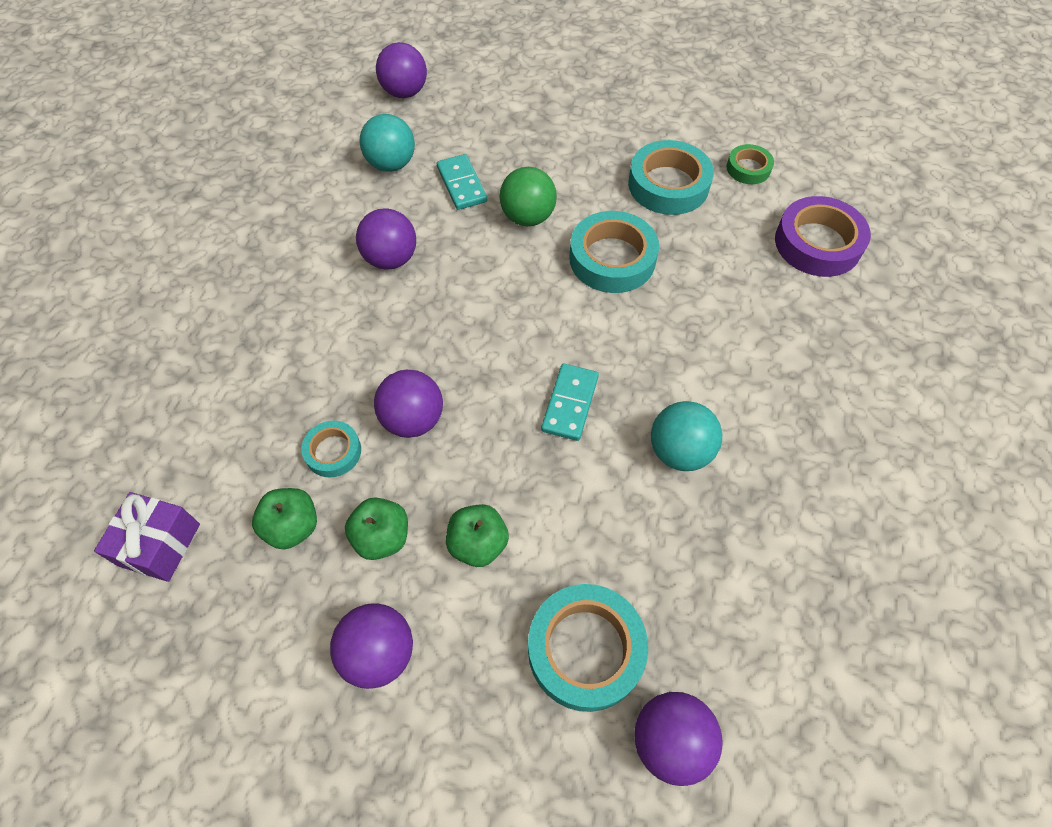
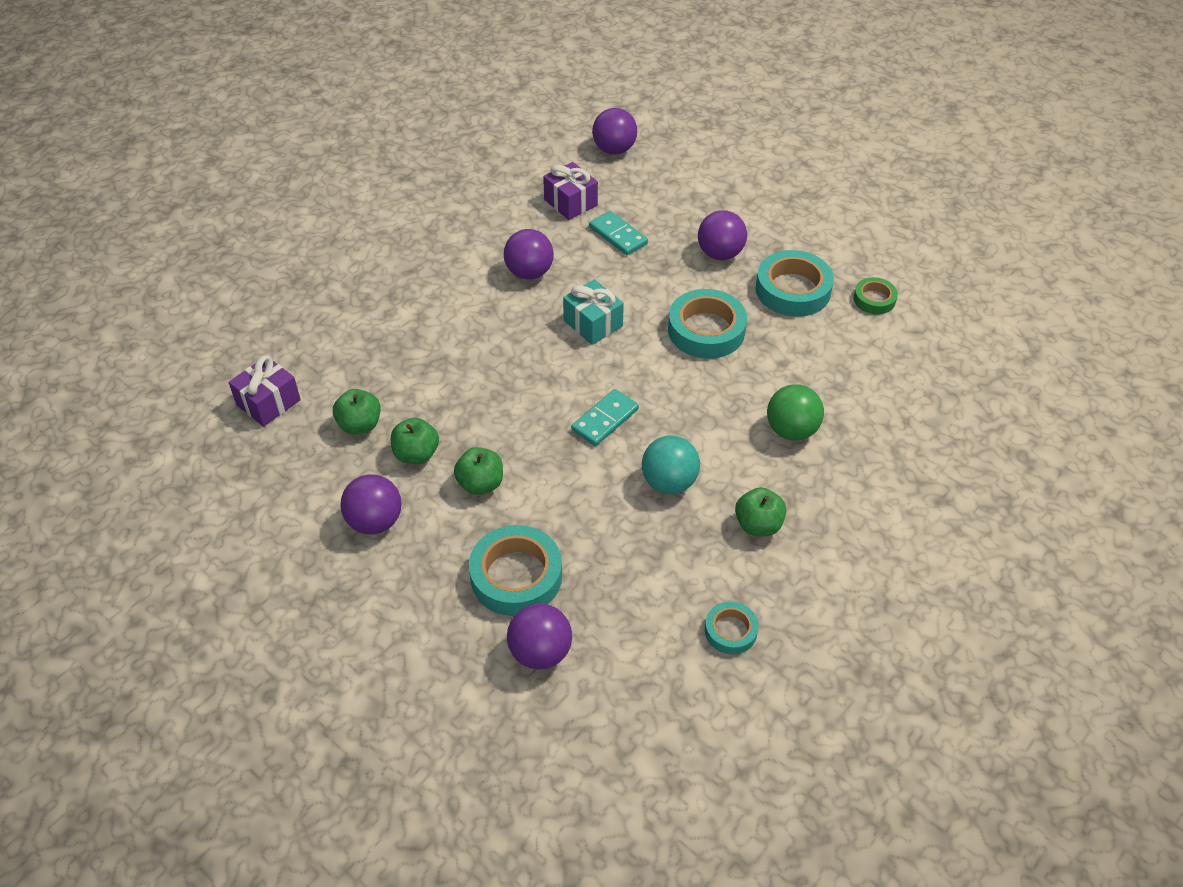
camera: 25 degrees right, 10 degrees down
(333, 452) = (413, 388): turquoise tape -> turquoise tape (730, 631)
(391, 164) = (570, 202): turquoise ball -> purple gift
(413, 420) = (481, 388): purple ball -> purple ball (720, 254)
(462, 184) = (618, 235): turquoise domino -> turquoise domino turned 45 degrees counterclockwise
(492, 294) = (593, 323): none -> turquoise gift
(527, 217) = (656, 277): green ball -> green ball (791, 430)
(797, 463) = (758, 525): none -> green apple
(817, 243) = (894, 377): purple tape -> none

